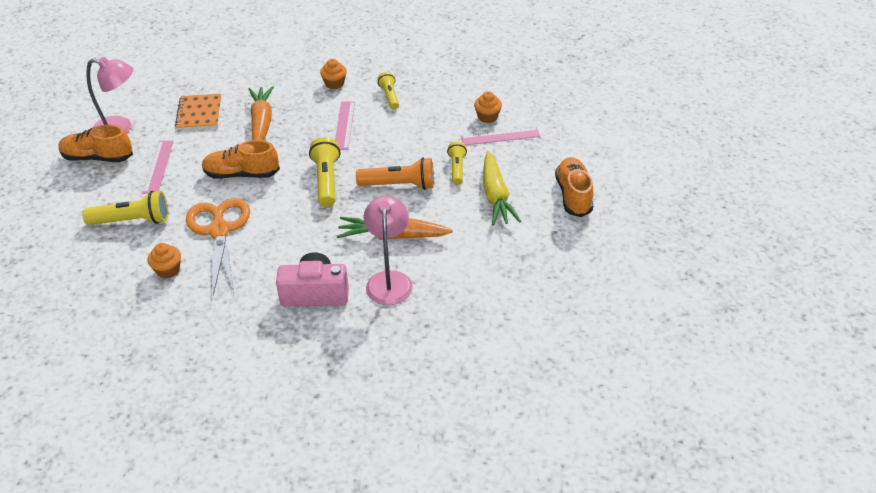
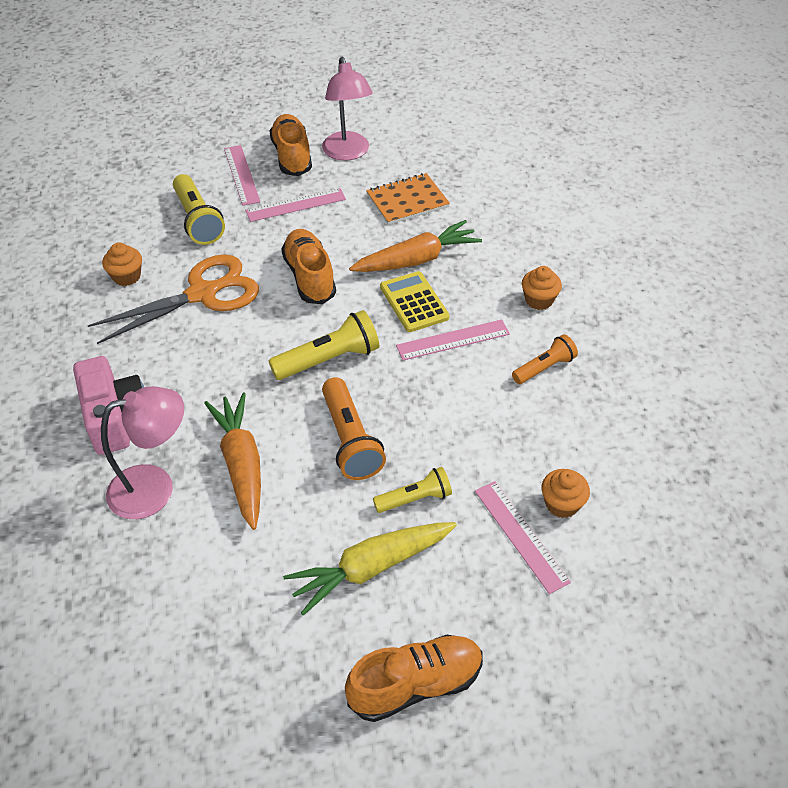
camera: 70 degrees right, 5 degrees up
(96, 188) = (241, 175): none -> pink ruler
(300, 133) = (414, 302): none -> yellow calculator
(389, 96) = (544, 368): yellow flashlight -> orange flashlight

